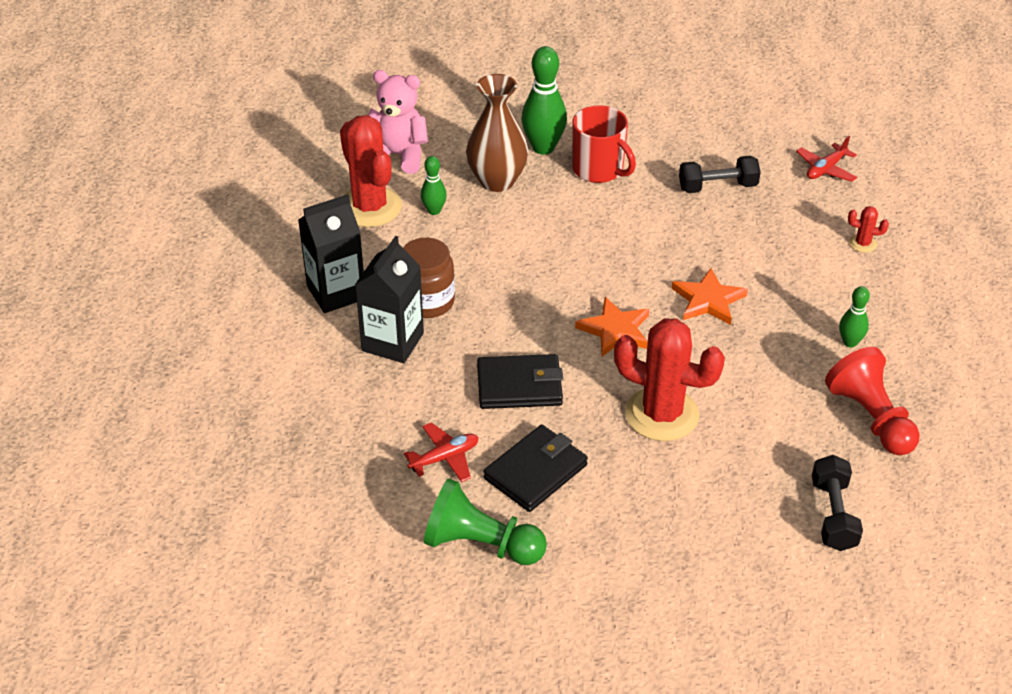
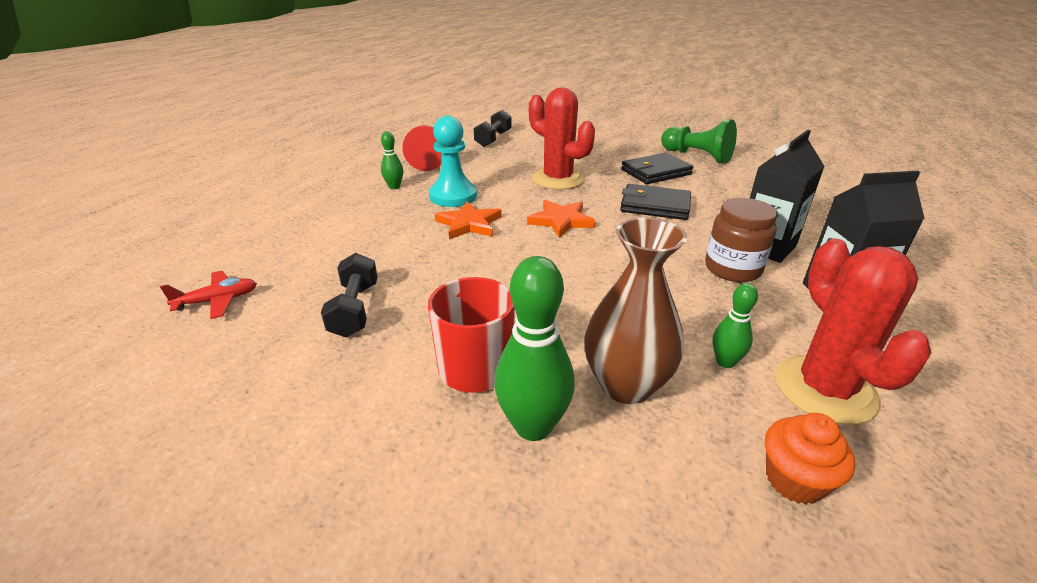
camera: 160 degrees left, 10 degrees down
(398, 155) = (794, 480): pink teddy bear -> orange cupcake
(445, 458) = (718, 185): red plane -> none
(717, 187) = (355, 309): black dumbbell -> black dumbbell turned 75 degrees clockwise
(764, 342) = (453, 196): none -> turquoise pawn
(862, 244) = (294, 234): red cactus -> none

